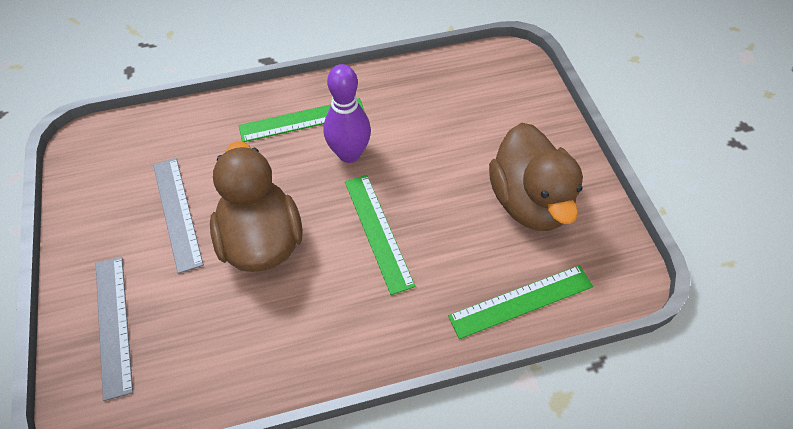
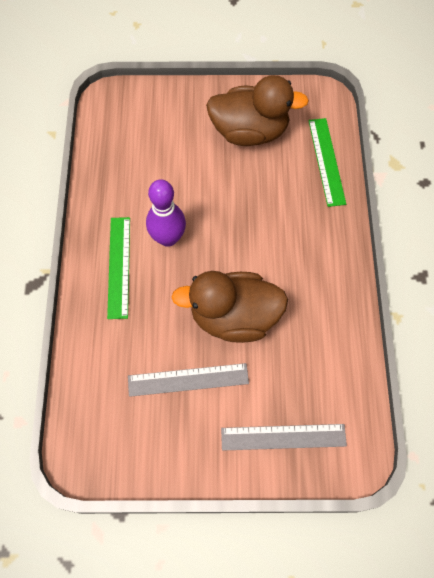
camera: 75 degrees left, 10 degrees up
(378, 232) = (248, 234): green ruler -> none

